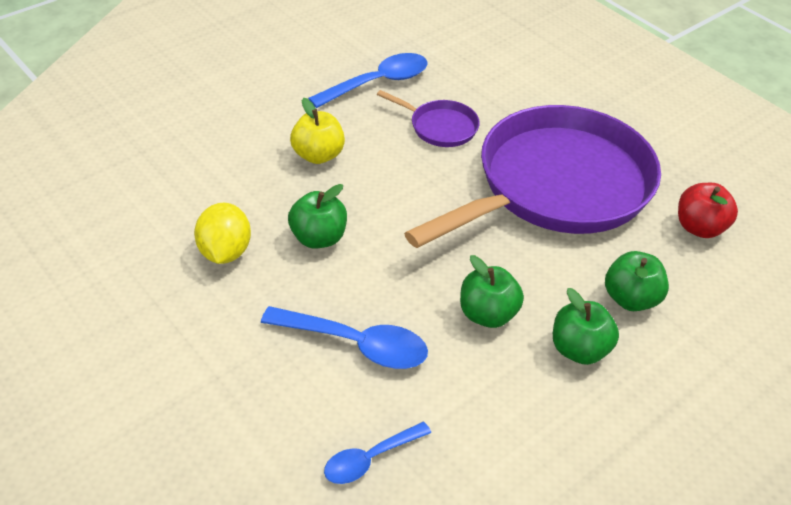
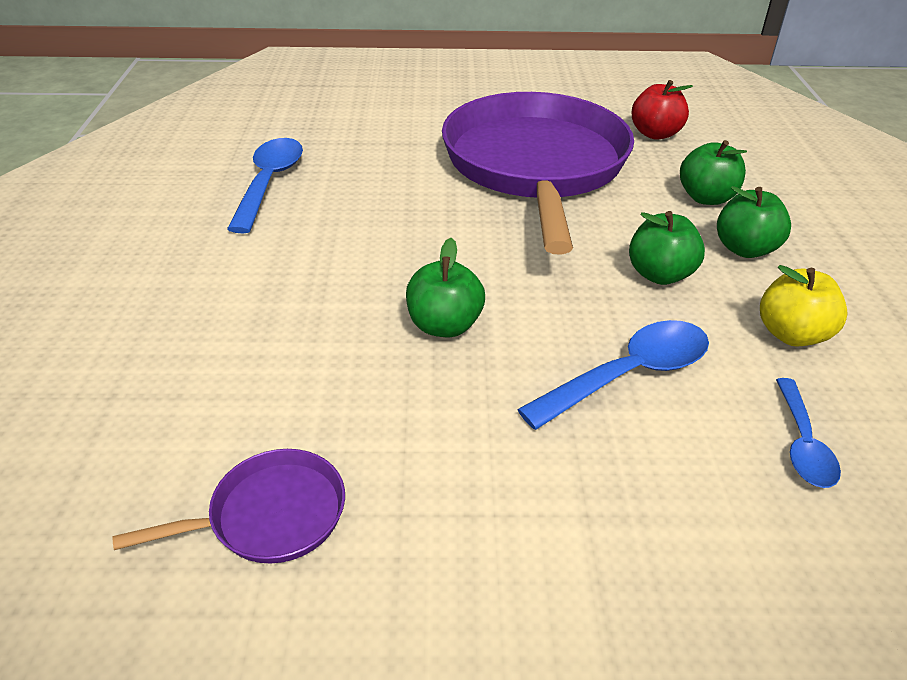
camera: 50 degrees left, 5 degrees down
(225, 252) = (384, 406): yellow lemon -> none
(318, 155) = (319, 266): yellow apple -> yellow apple (791, 334)
(440, 127) = (382, 181): purple pan -> purple pan (270, 515)

